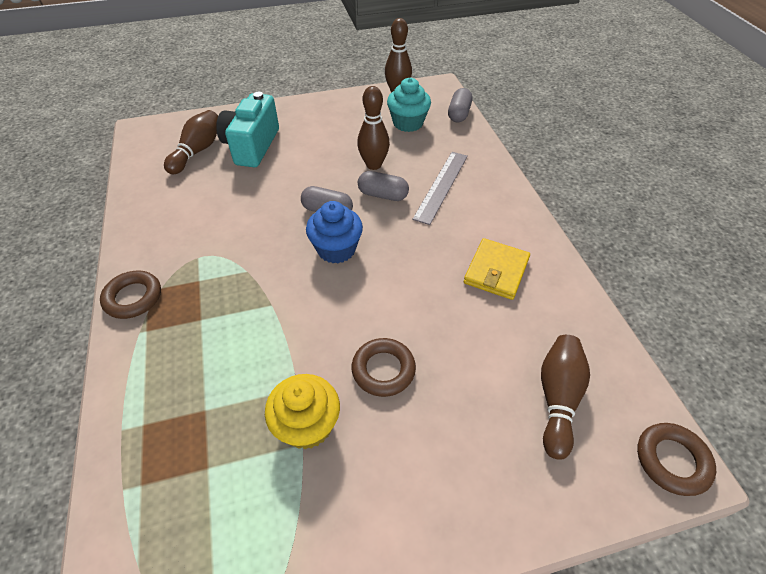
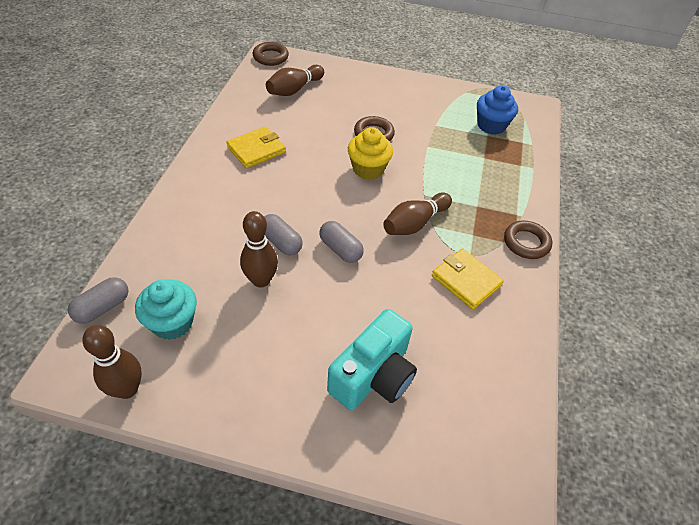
camera: 155 degrees left, 0 degrees up
(196, 232) = (466, 280): none -> yellow wallet
(197, 151) = (442, 400): brown bowling pin -> brown bowling pin (415, 223)
(307, 425) = (429, 130): yellow cupcake -> yellow cupcake (368, 169)
(336, 249) = (355, 212): blue cupcake -> blue cupcake (491, 125)
(441, 186) = (223, 227): grey ruler -> none

